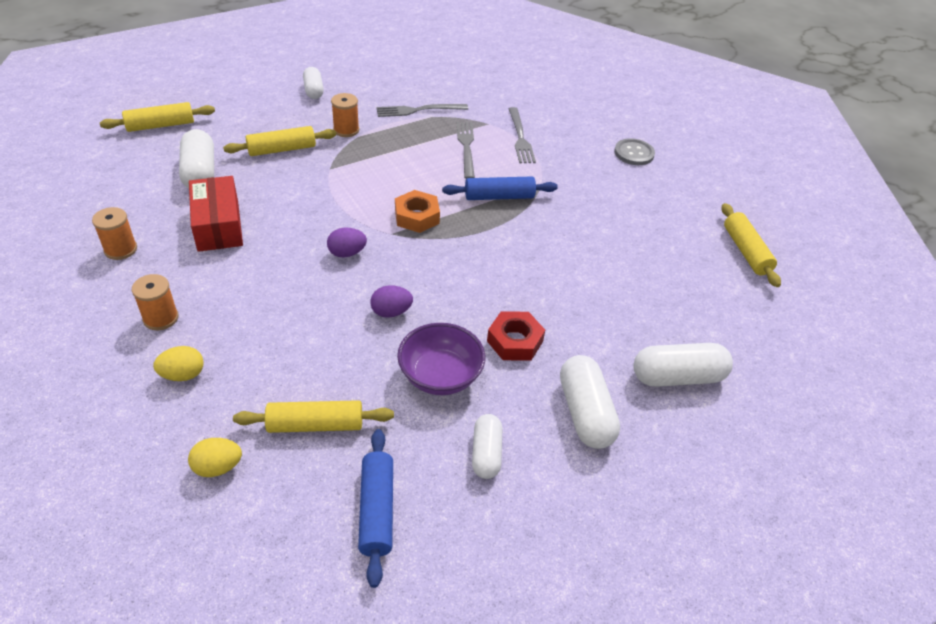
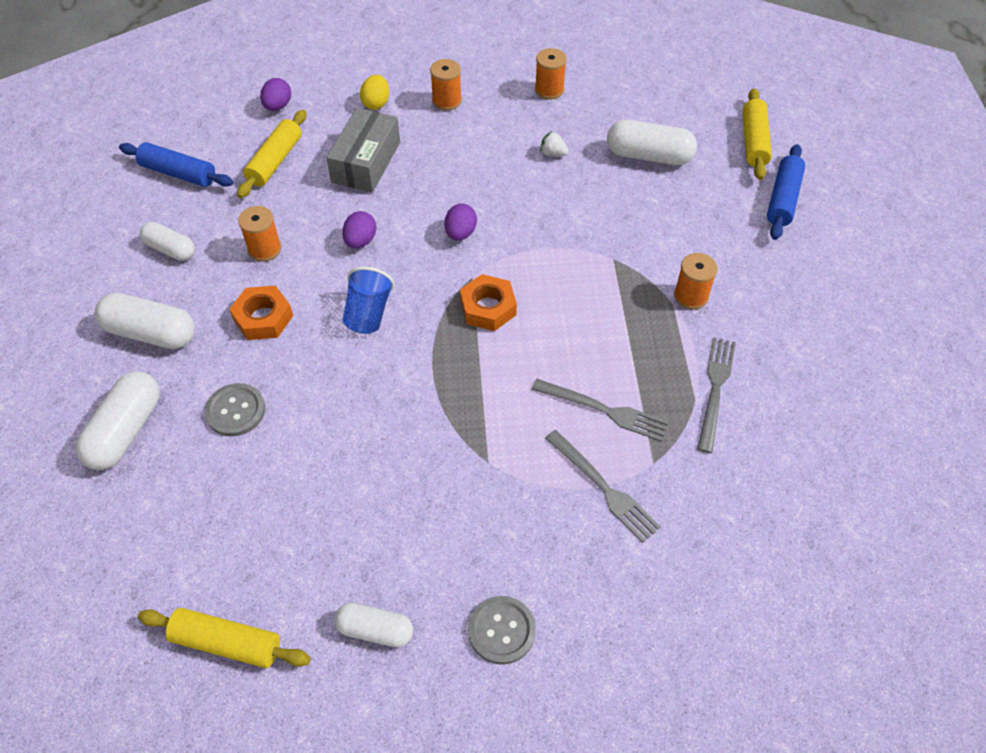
camera: 120 degrees right, 10 degrees up
(218, 225) = (553, 153): red box -> white strawberry
(218, 467) = (278, 106): yellow egg -> purple egg
(282, 149) = (668, 227): yellow rolling pin -> none
(284, 347) = (366, 162): none -> grey box
(313, 90) = (800, 289): white capsule -> white capsule (375, 630)
(440, 376) = (264, 249): purple bowl -> orange spool
(465, 278) = (368, 313): none -> blue cup
(499, 197) = (484, 402): blue rolling pin -> blue rolling pin (783, 199)
(515, 341) = (263, 318): red nut -> orange nut
(520, 137) = (603, 487): grey fork -> grey fork turned 150 degrees counterclockwise
(607, 318) = (235, 411): none -> grey button

